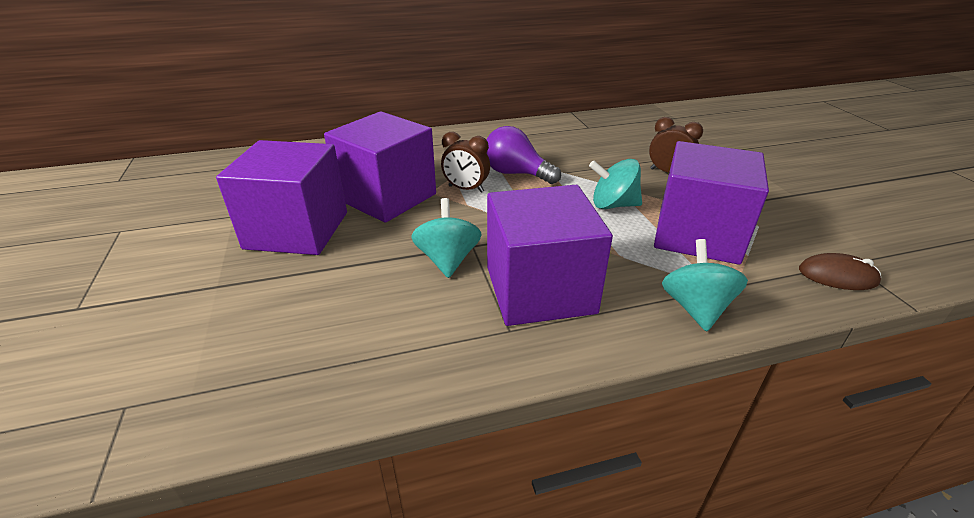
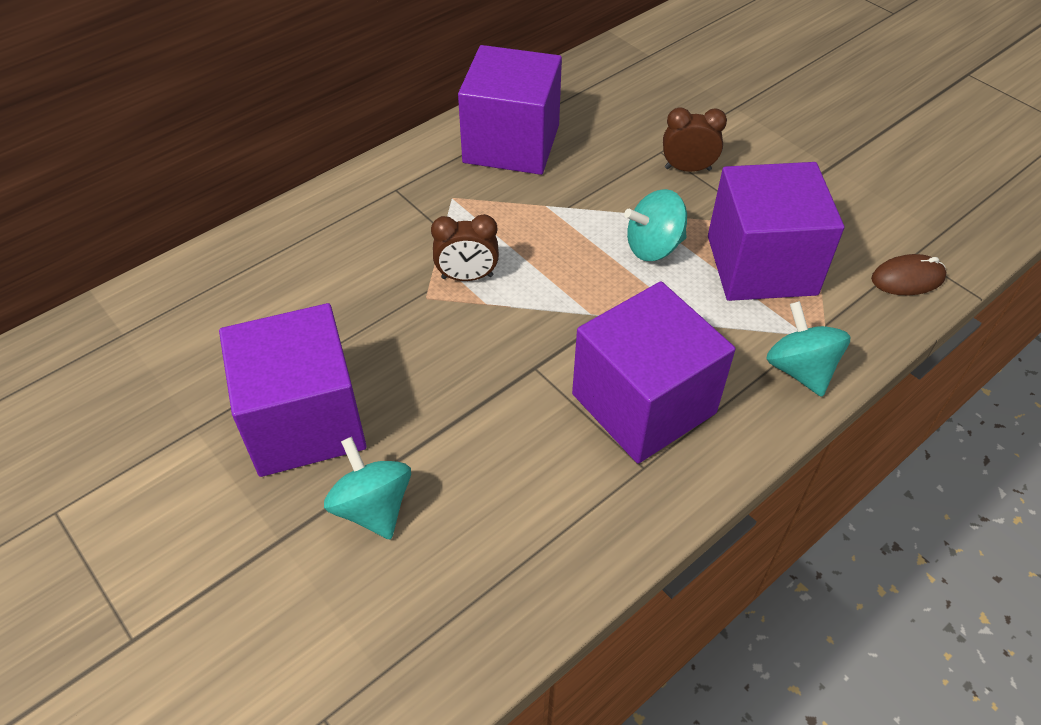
camera: 25 degrees left, 15 degrees up
(387, 197) = (376, 324): purple cube -> purple cube (511, 144)
(448, 260) = (521, 399): turquoise spinning top -> turquoise spinning top (373, 507)
(516, 173) = (512, 228): purple light bulb -> none

